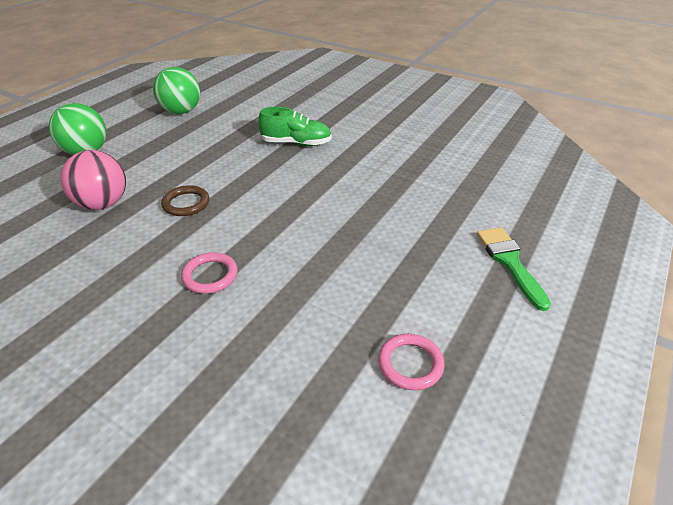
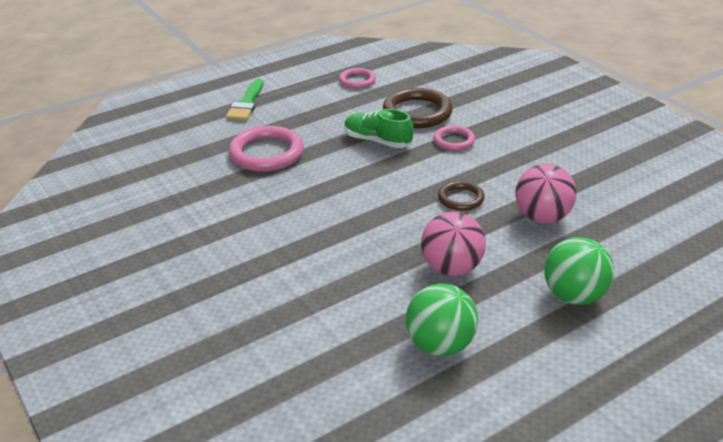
camera: 155 degrees left, 5 degrees down
(183, 149) = (451, 268): none -> pink ball
(277, 314) = (417, 112): none -> brown ring
(296, 143) = (315, 241): green shoe -> green shoe (377, 141)
(408, 202) = (266, 153): none -> pink ring

